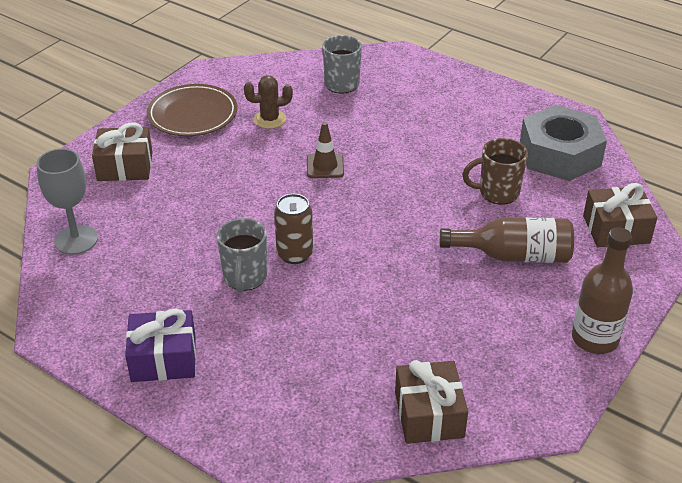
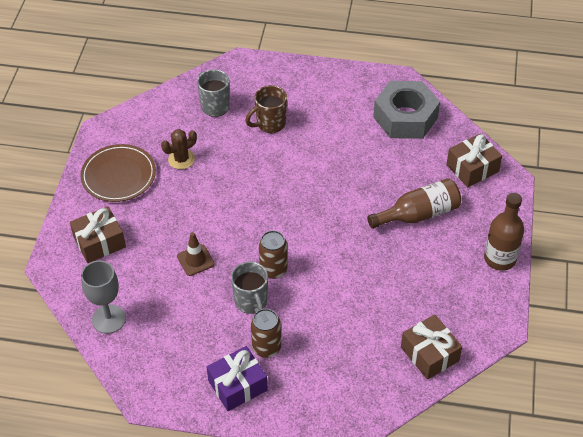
camera: 25 degrees left, 10 degrees up
(227, 331) = (266, 347): none -> brown can
(325, 166) = (249, 187): brown traffic cone -> brown traffic cone (195, 260)
(497, 193) = (381, 166): brown mug -> brown mug (270, 124)

